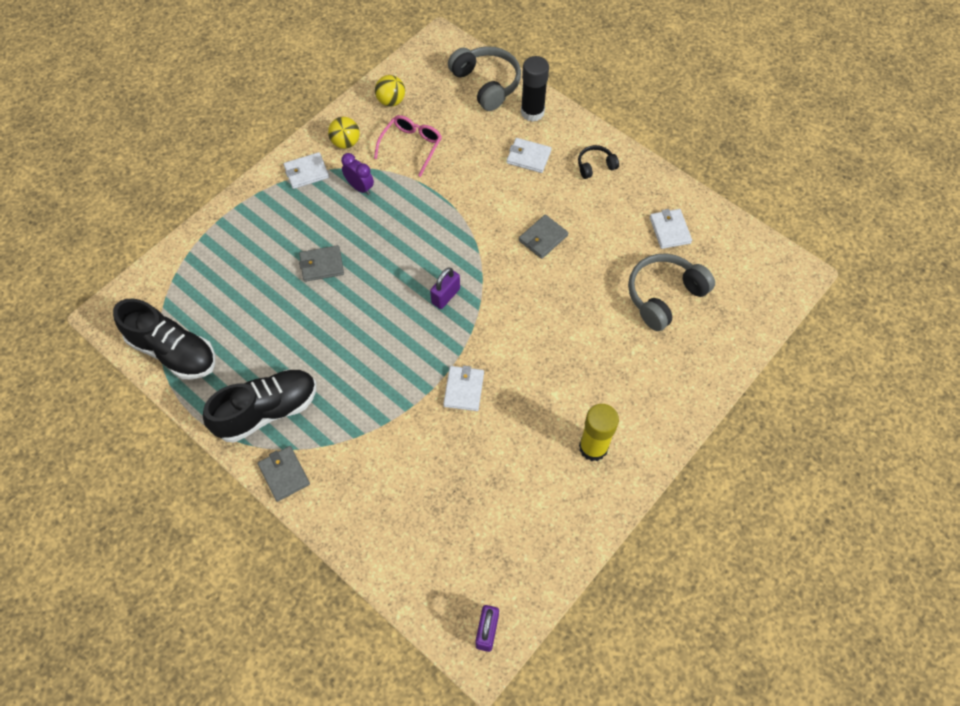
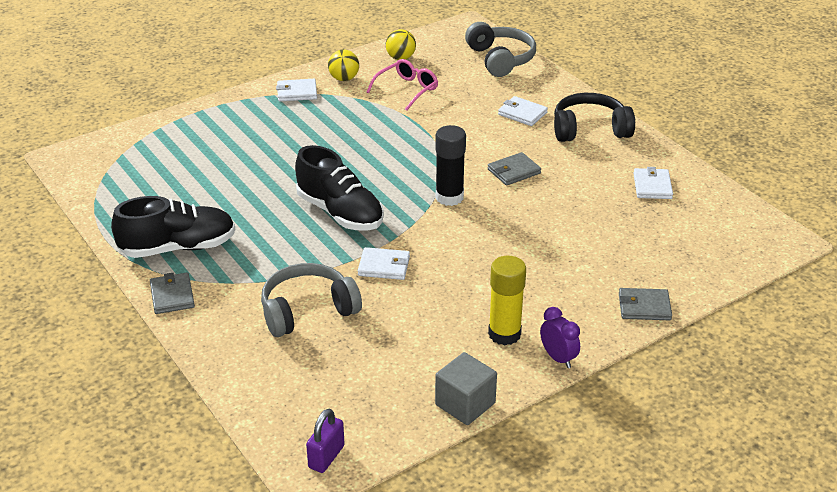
camera: 15 degrees right, 25 degrees down
(173, 351) = (110, 191): black shoe -> black shoe (340, 213)
(322, 265) = (281, 156): grey wallet -> grey wallet (644, 307)
(360, 187) = (344, 110): purple clock -> purple clock (558, 358)
(445, 296) = (395, 196): purple padlock -> none
(463, 389) = (384, 266): white wallet -> white wallet turned 75 degrees clockwise
(532, 112) = (539, 84): black glue stick -> black glue stick (449, 197)
(584, 539) = (465, 404): none -> grey cube
(595, 166) = (589, 129): black headphones -> black headphones, size x1.90
(664, 296) = (628, 233): grey headphones -> grey headphones (307, 310)

